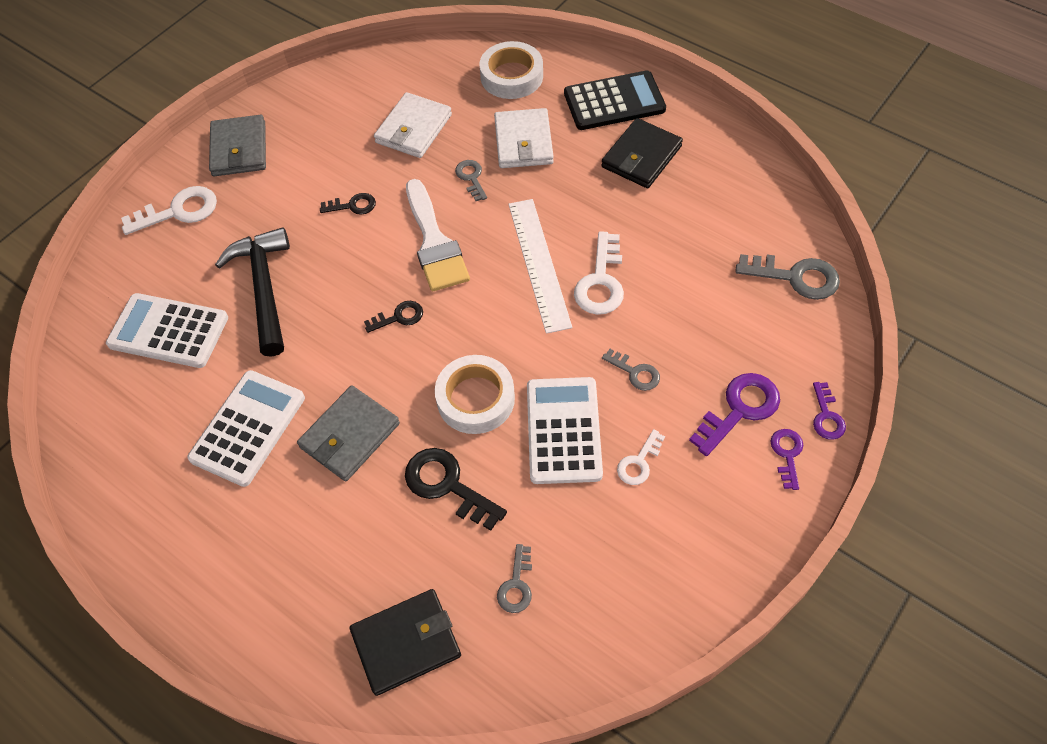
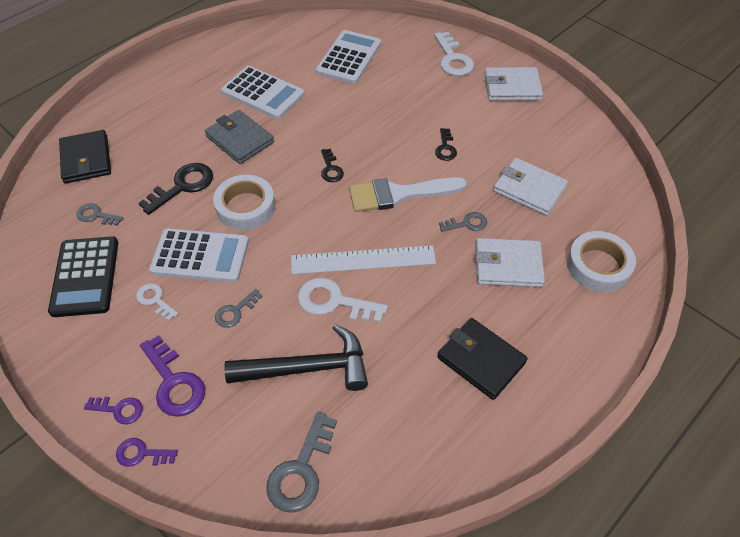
camera: 95 degrees right, 5 degrees down
(239, 149) = (512, 87): grey wallet -> white wallet
(264, 289) = (374, 100): black hammer -> black hammer (307, 368)
(614, 102) = (561, 349): black calculator -> black calculator (85, 276)

